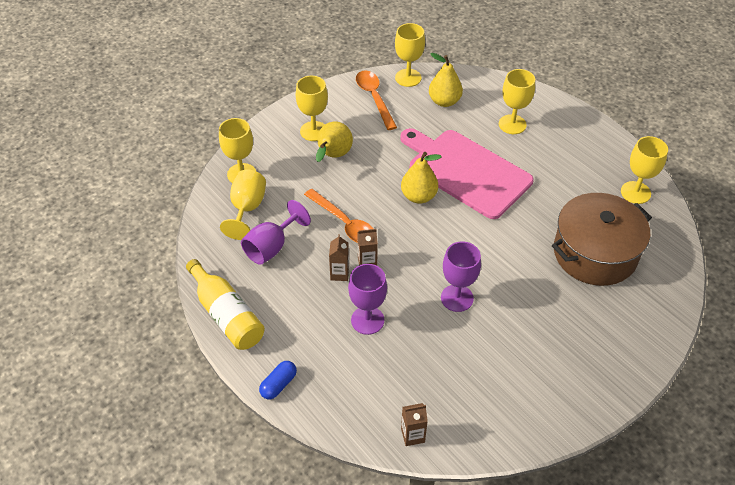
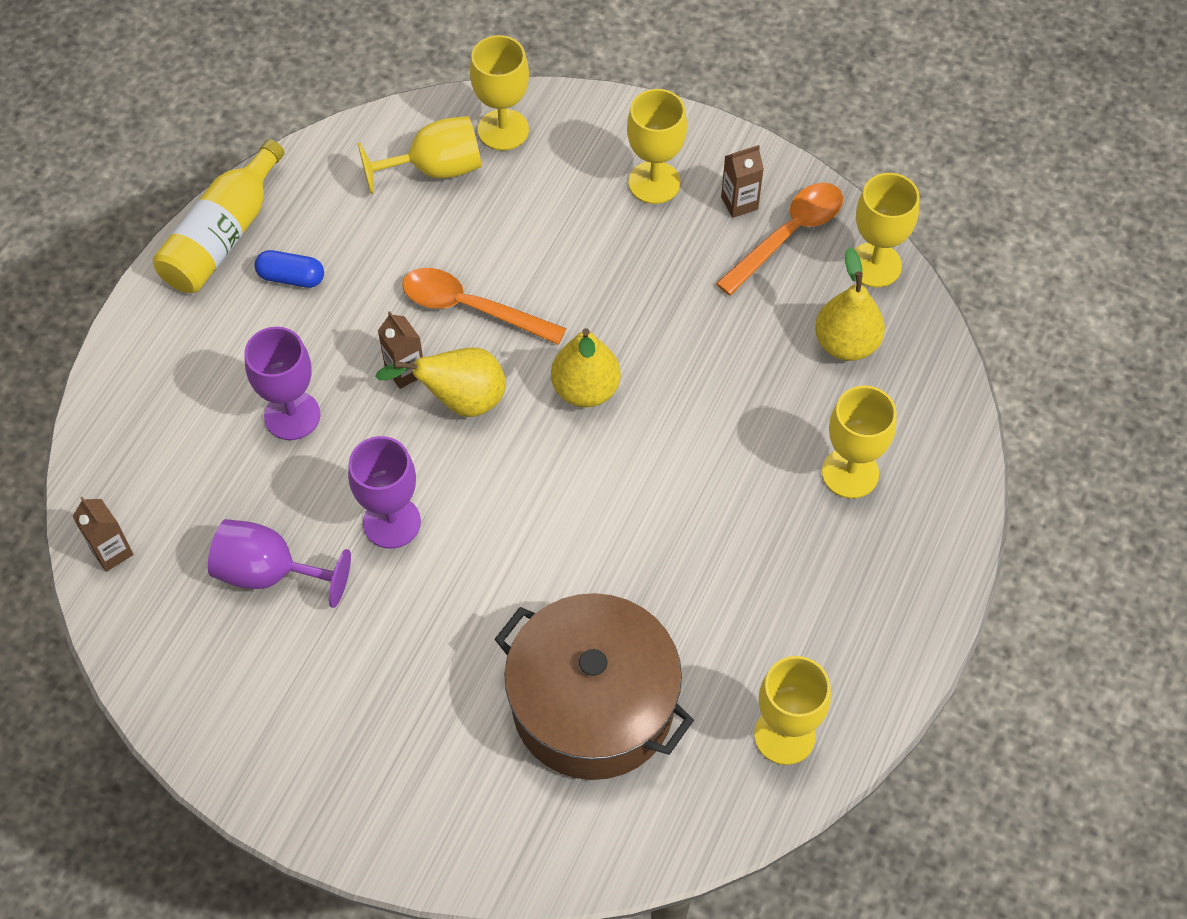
camera: 65 degrees right, 10 degrees up
(271, 247) = (374, 234): purple goblet -> purple goblet (269, 573)
(278, 384) = (131, 351): blue capsule -> blue capsule (291, 277)
(333, 156) = (612, 233): yellow pear -> yellow pear (460, 400)
(339, 273) = (365, 343): brown carton -> brown carton (739, 203)
(344, 223) = (471, 308): orange spoon -> orange spoon turned 90 degrees clockwise
(466, 171) = (684, 439): pink cutting board -> none

